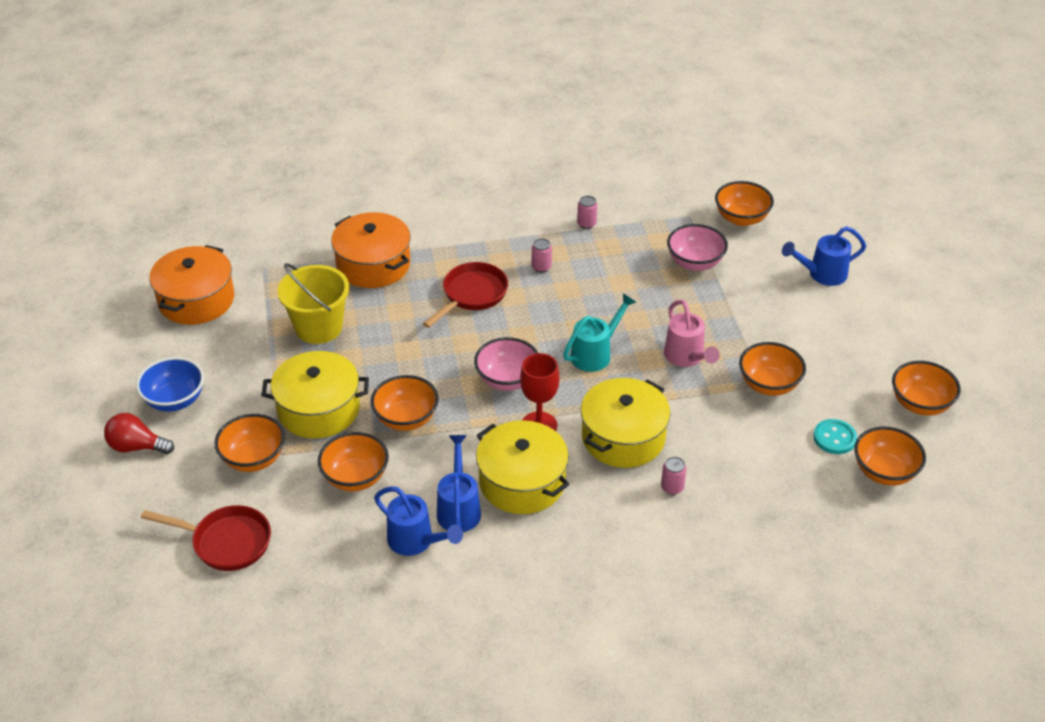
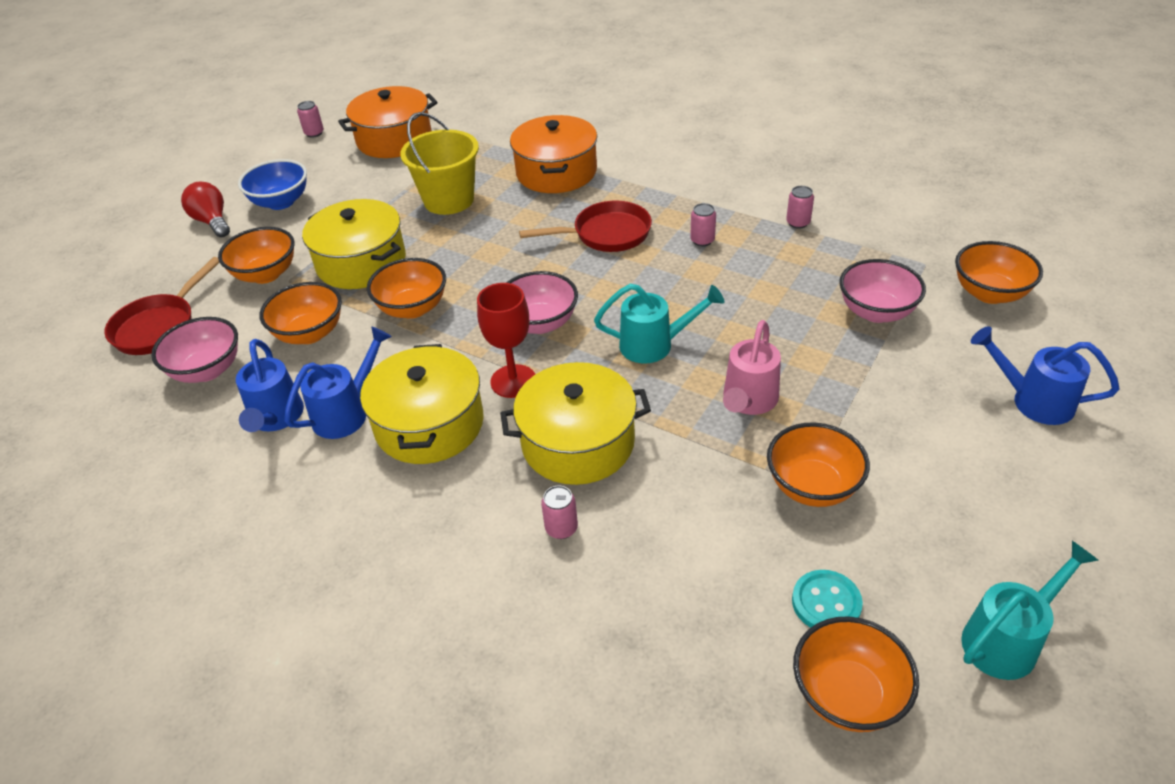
camera: 45 degrees right, 0 degrees up
(110, 329) = (314, 133): none -> pink can
(226, 542) = (159, 326): red pan -> red pan turned 60 degrees clockwise
(316, 545) = (207, 370): none -> pink bowl
(920, 404) = (1006, 640): orange bowl -> turquoise watering can

